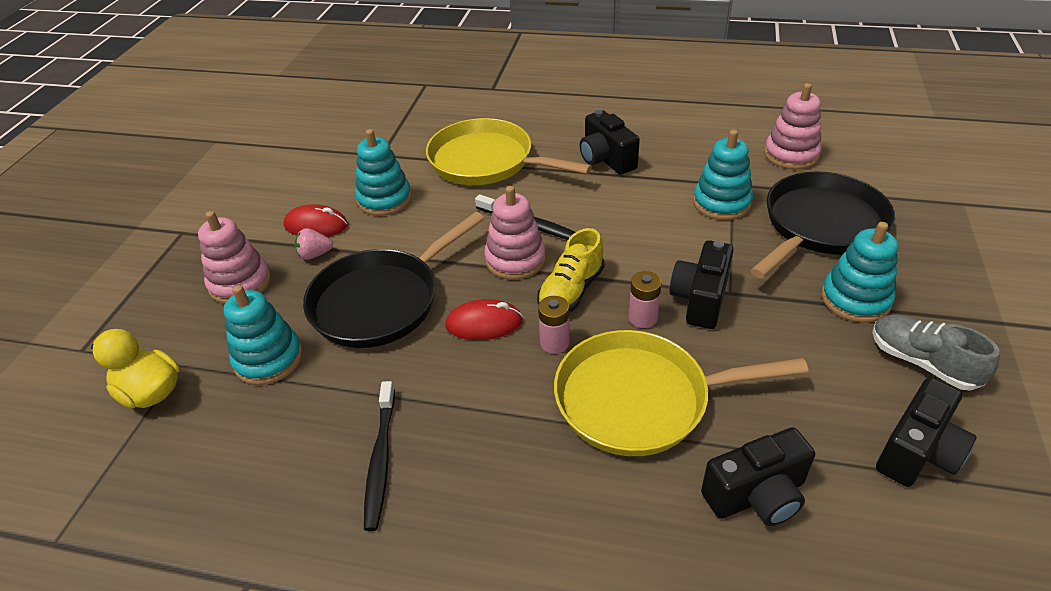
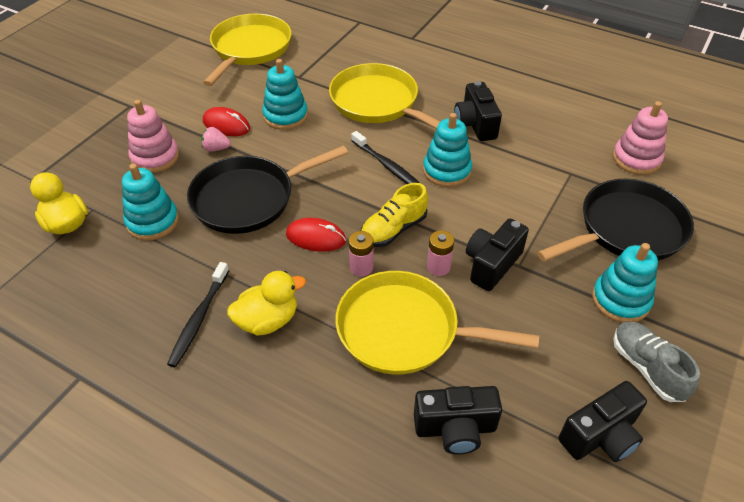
camera: 15 degrees right, 5 degrees up
(308, 138) = (249, 49): none -> yellow pan
(470, 436) = (268, 320): none -> yellow duck
(515, 259) = (362, 192): pink stacking toy -> none
(721, 203) = (552, 187): turquoise stacking toy -> turquoise stacking toy (447, 171)

